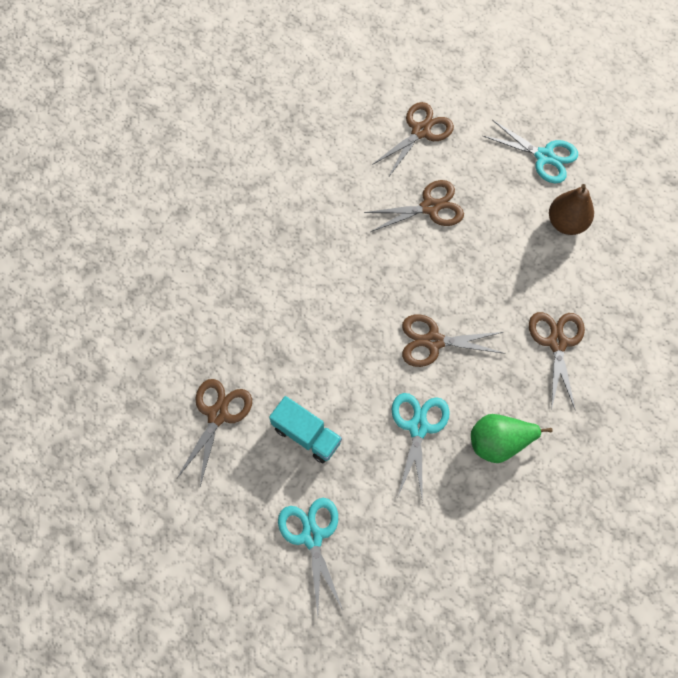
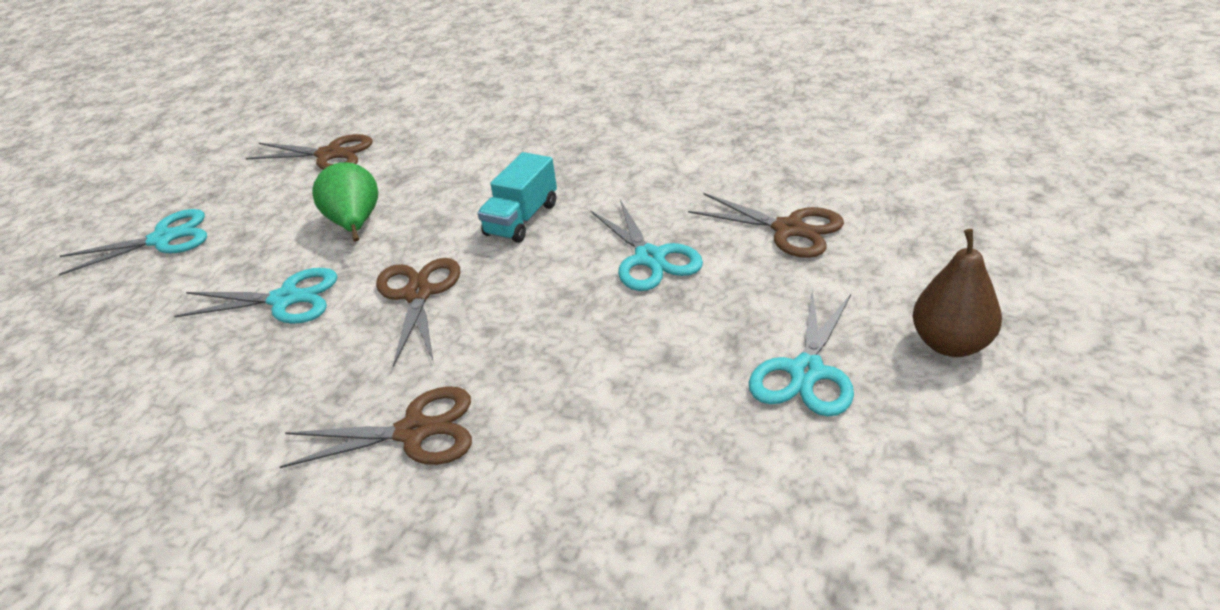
camera: 85 degrees right, 30 degrees down
(306, 435) = (293, 214): turquoise truck -> turquoise truck (521, 219)
(430, 207) = (650, 258): brown scissors -> turquoise scissors
(499, 442) = (244, 382): green pear -> green pear (355, 224)
(566, 223) = (667, 418): brown pear -> brown pear (951, 344)

